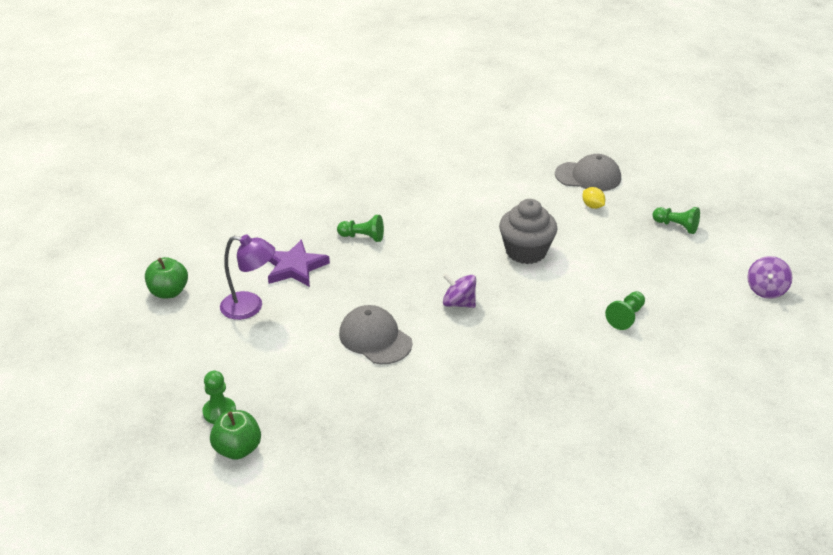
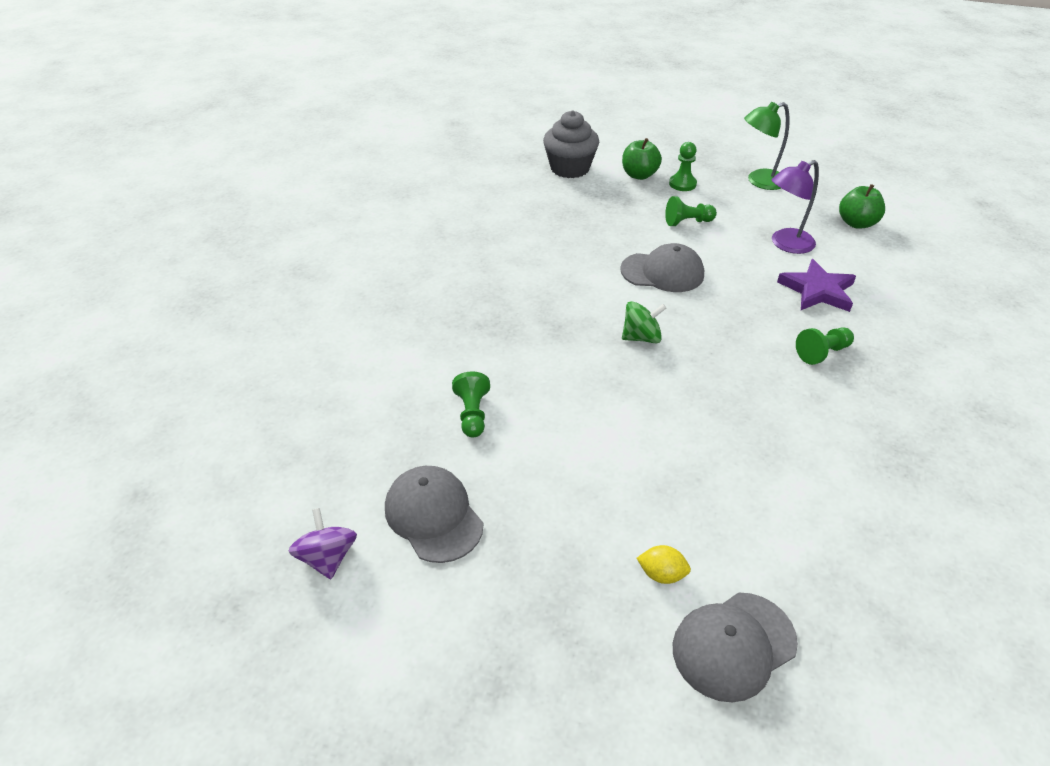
camera: 140 degrees right, 5 degrees up
(154, 372) = (759, 181): none -> green lamp
(459, 303) = (641, 337): purple spinning top -> green spinning top
(526, 251) = (654, 436): grey cupcake -> grey cupcake (570, 168)
(676, 226) = (517, 612): green pawn -> green pawn (687, 222)
(692, 279) = (433, 516): none -> grey cap

